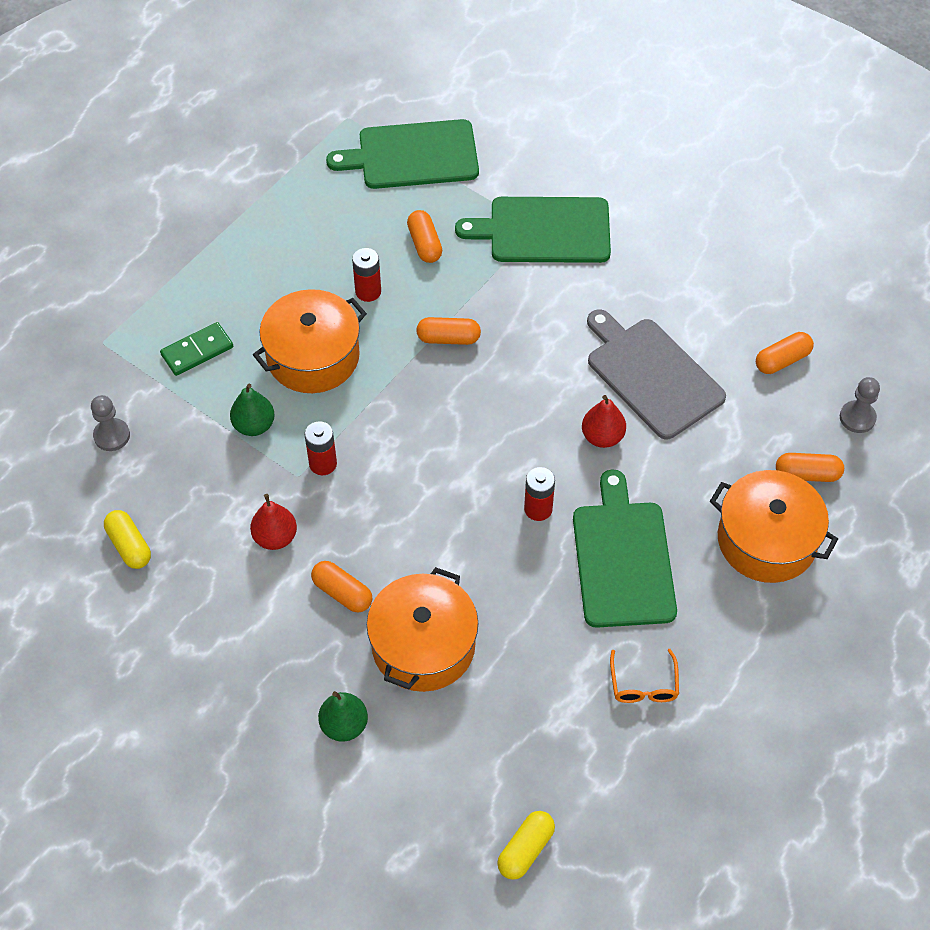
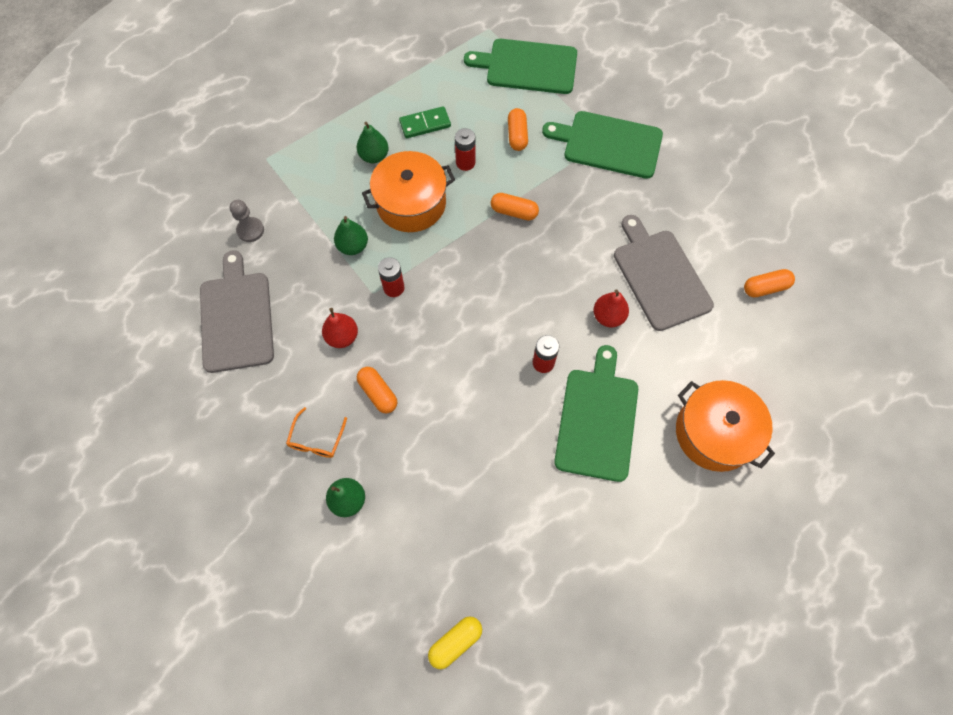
camera: 15 degrees right, 10 degrees up
(129, 546) = (236, 317): yellow capsule -> grey cutting board
(197, 351) = (330, 180): green domino -> green domino (425, 124)
(246, 309) = (374, 156): none -> green pear
(423, 645) = (426, 451): orange pot -> none
(643, 684) = (585, 528): orange glasses -> orange glasses (316, 439)
(807, 474) = (761, 386): orange capsule -> none
(857, 418) = (813, 349): grey pawn -> none

